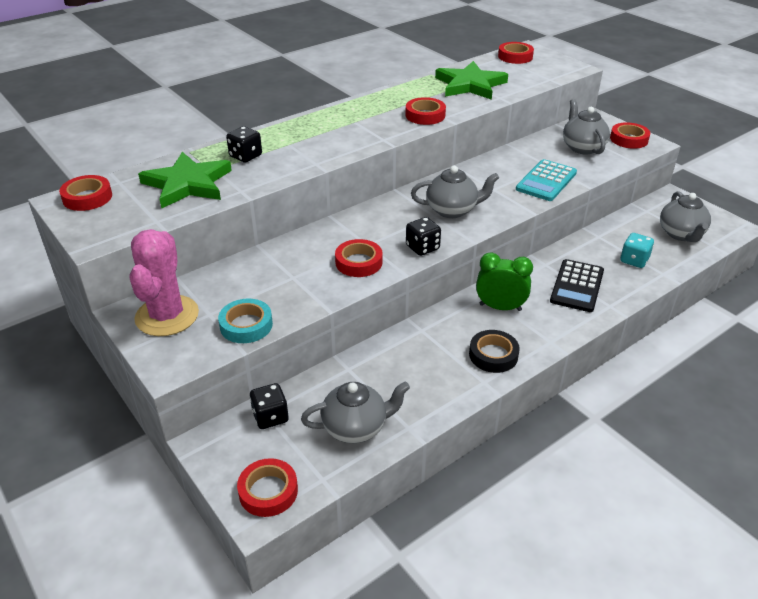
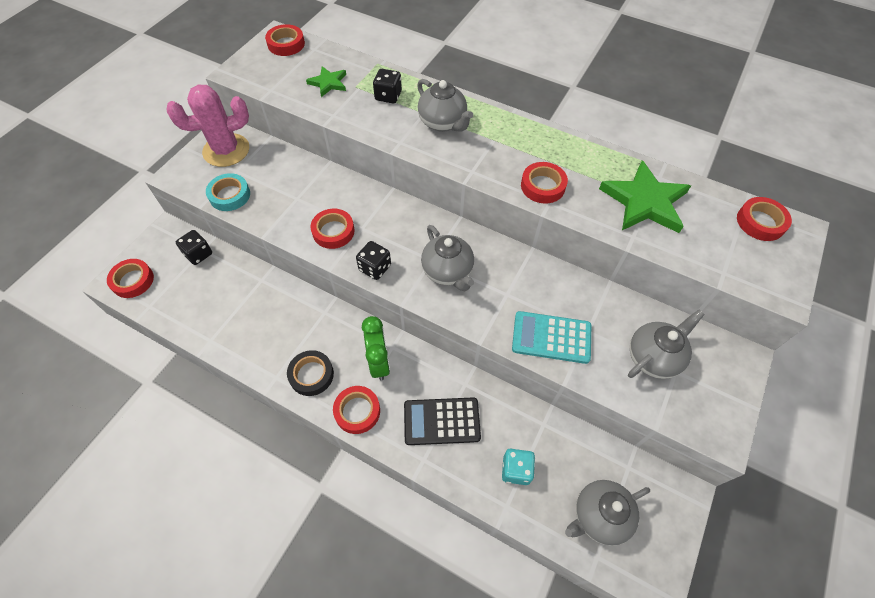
camera: 65 degrees right, 20 degrees up
(187, 184) = (328, 83): green star -> green star, size x0.54
(356, 428) = (201, 307): grey teapot -> grey teapot (443, 123)
(629, 139) = (712, 405): red tape -> red tape (357, 411)

